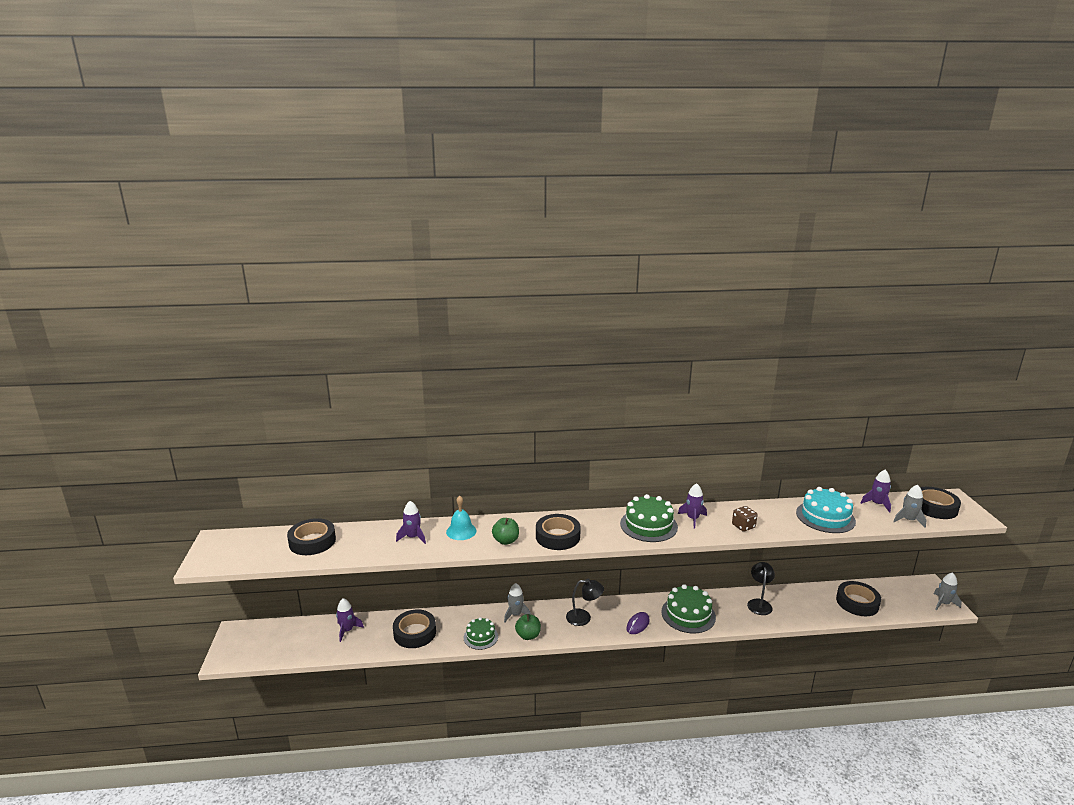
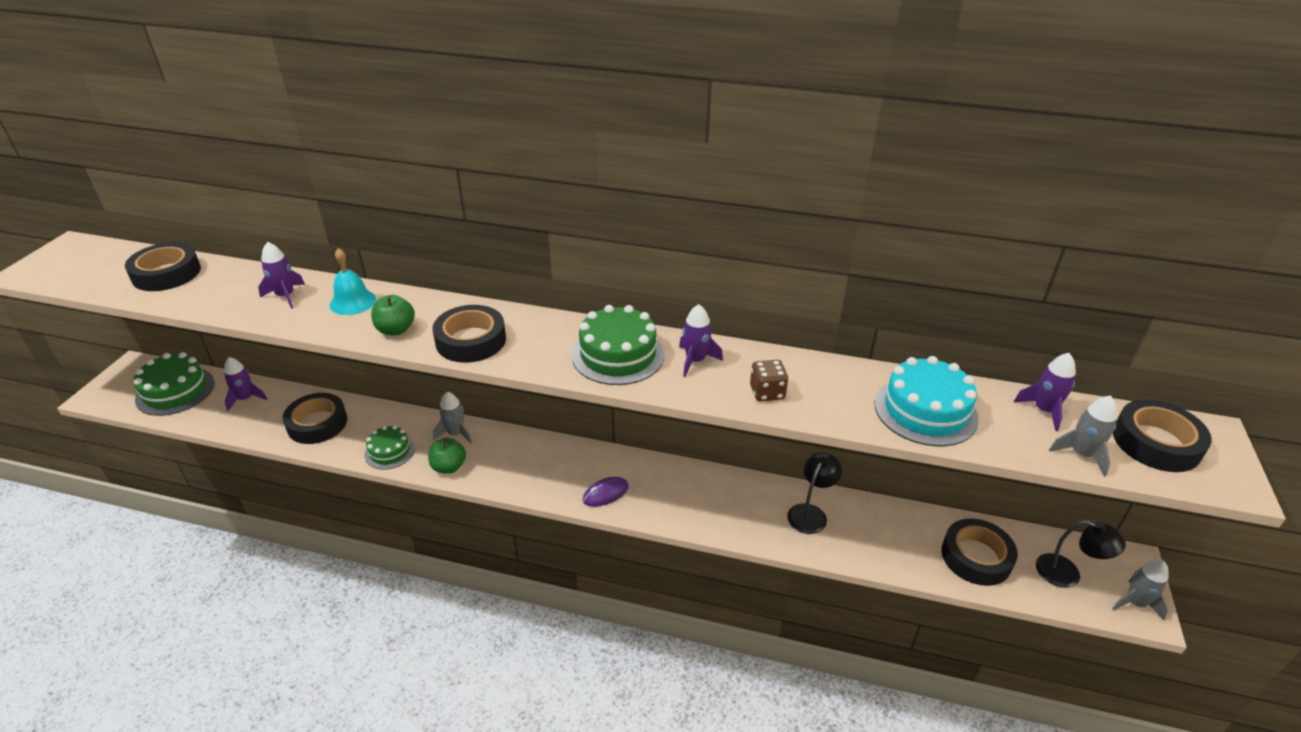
camera: 20 degrees right, 15 degrees up
(584, 618) = (540, 463): black lamp -> black lamp (1067, 574)
(688, 614) = (689, 499): green cake -> green cake (175, 391)

